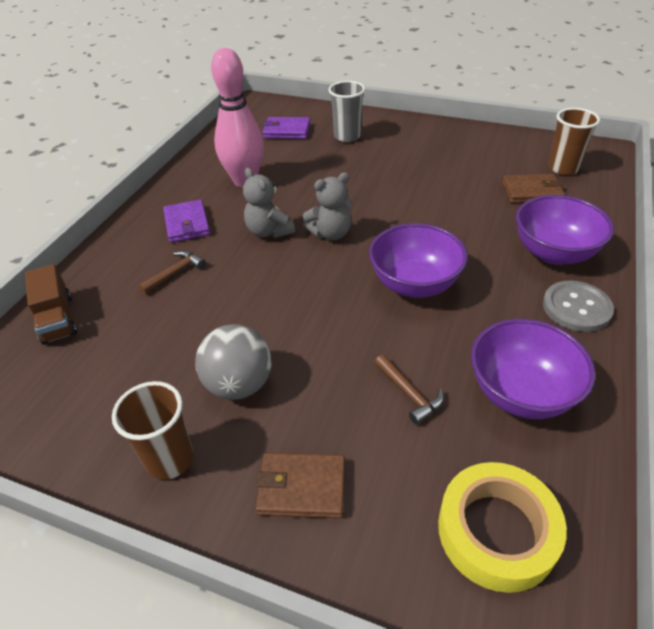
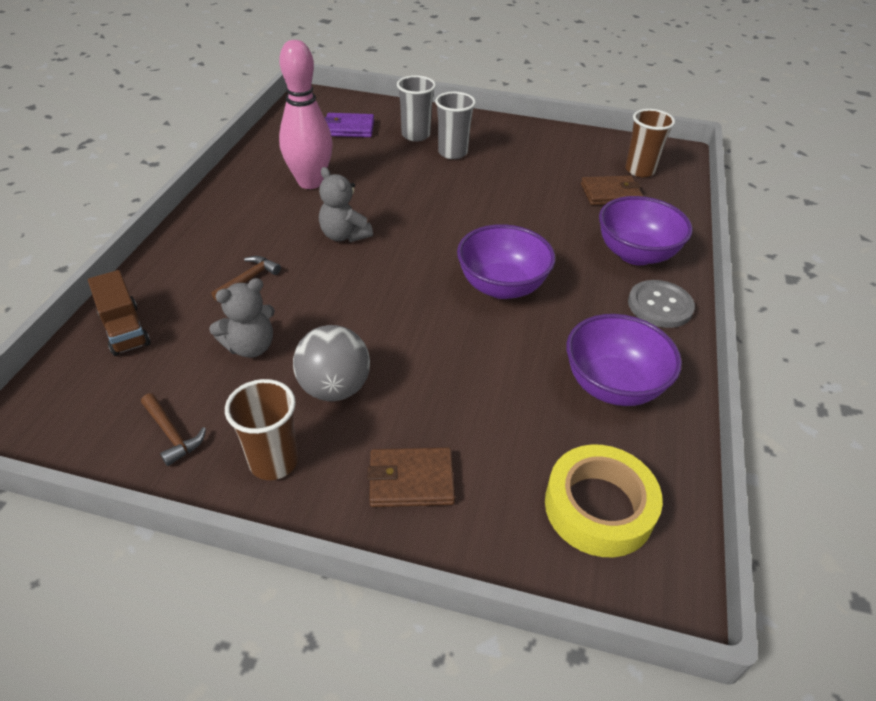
camera: 10 degrees left, 0 degrees up
(187, 224) = (253, 228): purple wallet -> none
(331, 233) = (410, 237): grey teddy bear -> grey teddy bear (250, 347)
(380, 152) = (452, 153): none -> grey cup
(409, 394) = (506, 390): brown hammer -> brown hammer (172, 434)

